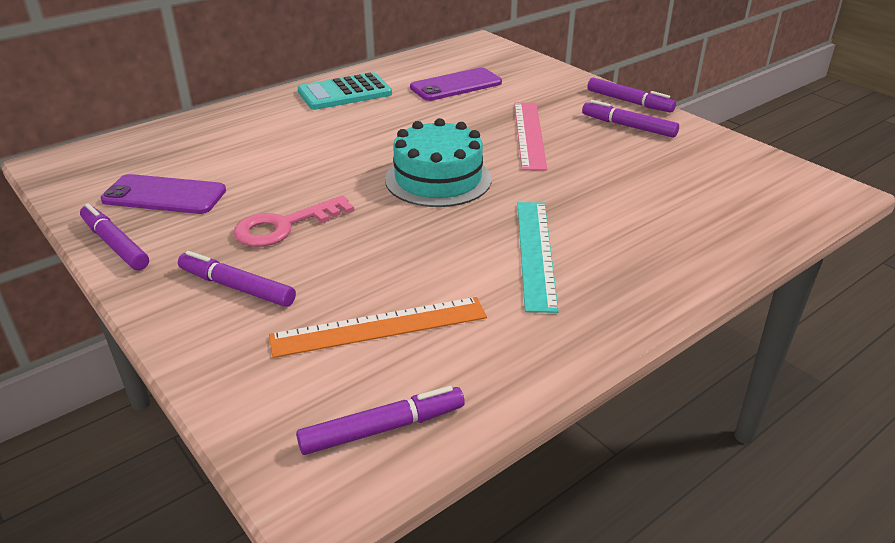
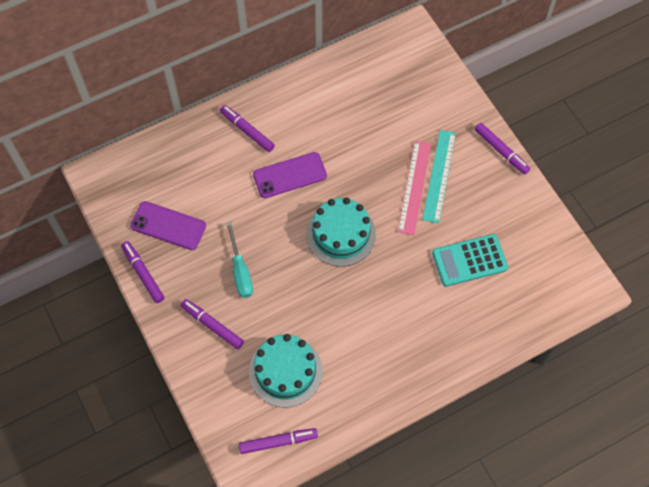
camera: 10 degrees right, 30 degrees up
(284, 226) = (240, 271): pink key -> turquoise screwdriver
(344, 93) = (292, 105): turquoise calculator -> turquoise calculator (469, 260)
(379, 327) = (285, 371): orange ruler -> turquoise cake
(456, 85) = (377, 105): purple phone -> purple phone (290, 175)
(535, 253) = (383, 322): turquoise ruler -> turquoise ruler (439, 175)
(628, 126) = (488, 186): purple marker -> purple marker (247, 131)

